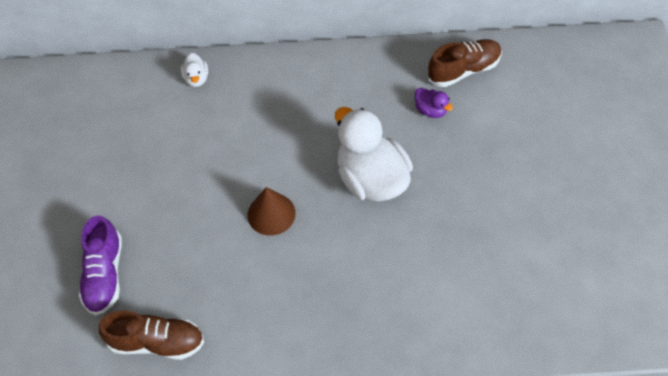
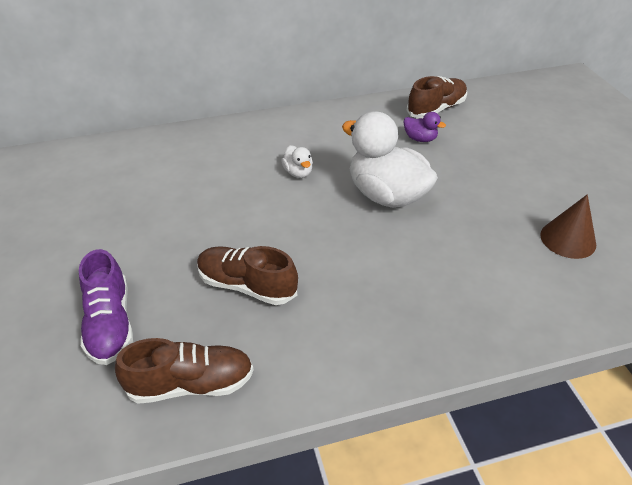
camera: 15 degrees left, 15 degrees down
(196, 78) = (182, 143): white duck -> white duck (298, 173)
(220, 258) = (247, 286): none -> brown shoe
(271, 214) = (293, 238): brown cone -> brown cone (568, 239)

